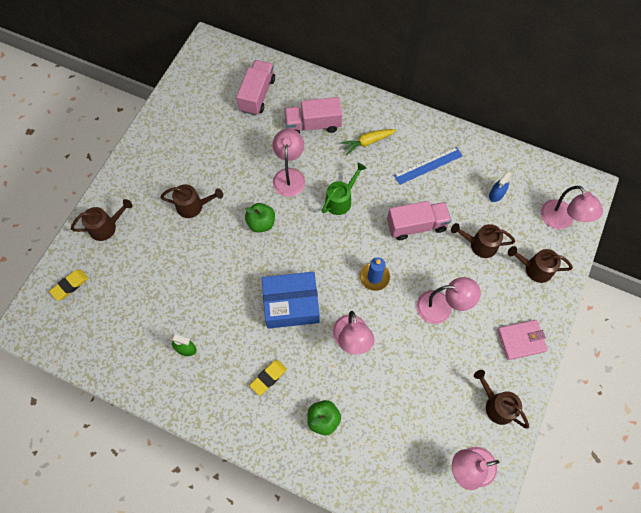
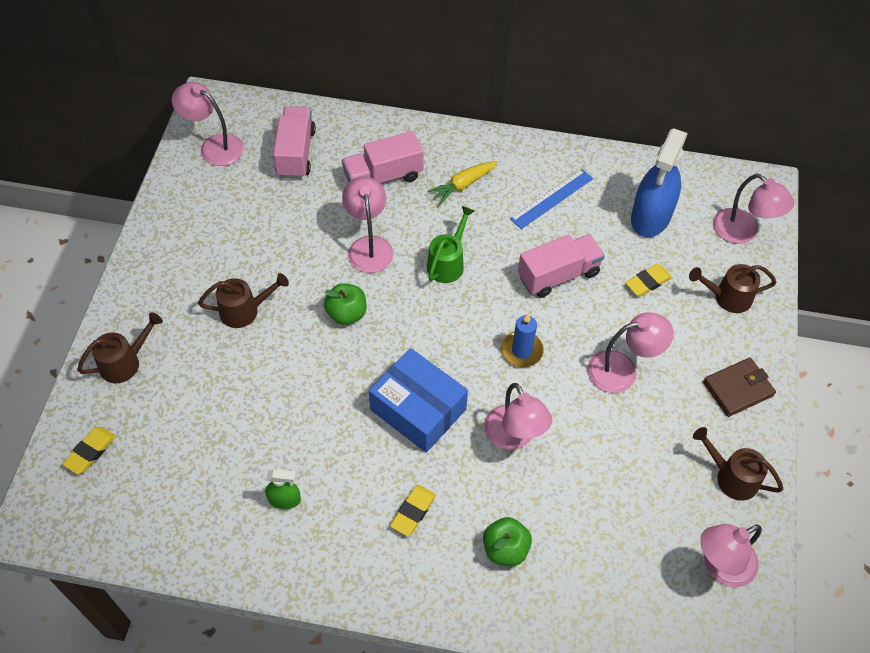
camera: 15 degrees left, 10 degrees down
(203, 78) = (214, 146): none -> pink lamp
(291, 304) = (418, 409): blue box -> blue box turned 60 degrees clockwise
(479, 244) = (647, 282): brown watering can -> yellow eraser
(496, 194) = (650, 217): blue spray bottle -> blue spray bottle, size x2.15
(521, 340) = (738, 389): pink wallet -> brown wallet

